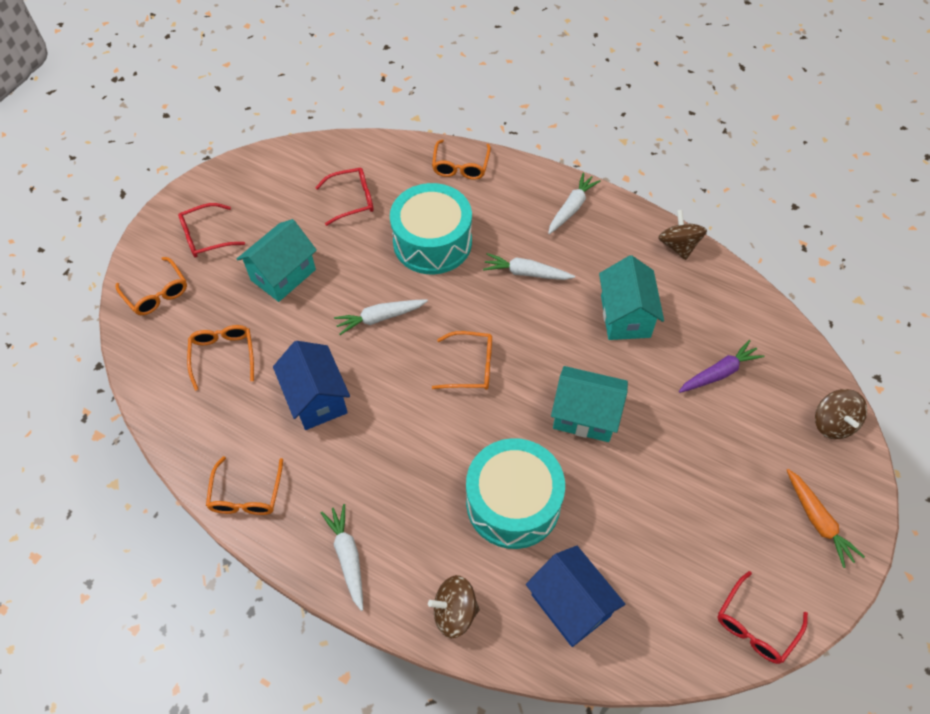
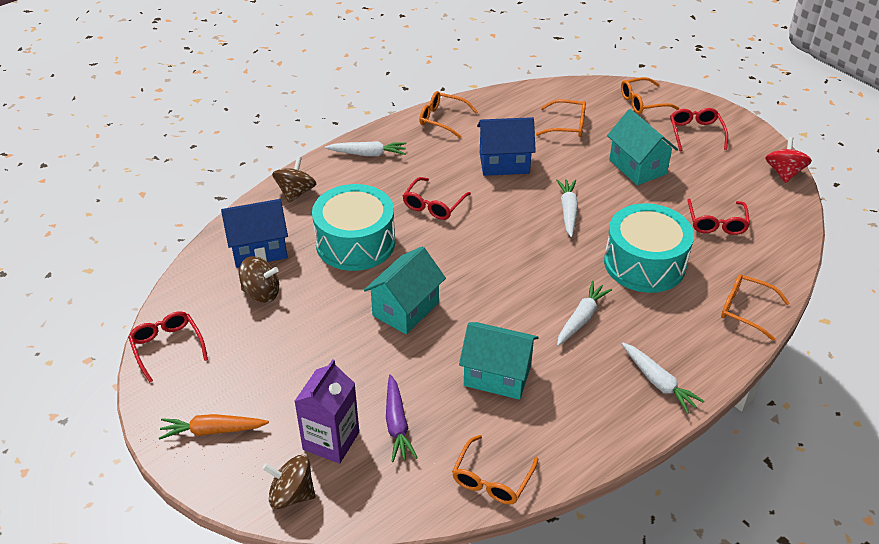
camera: 110 degrees right, 15 degrees down
(256, 161) = (784, 173): none -> red spinning top
(418, 446) = (433, 205): none -> red glasses
(470, 366) = (492, 252): orange glasses -> orange glasses (492, 479)
(678, 246) = (571, 458): brown spinning top -> brown spinning top (261, 293)
(766, 416) = (331, 441): none -> purple carton

